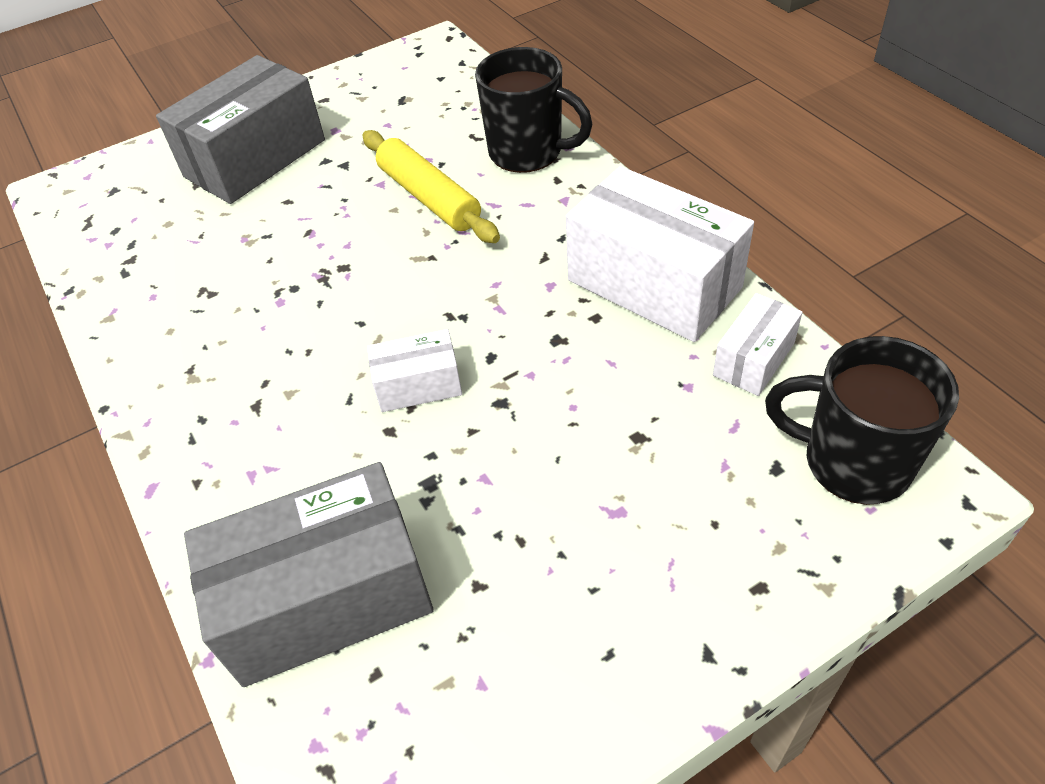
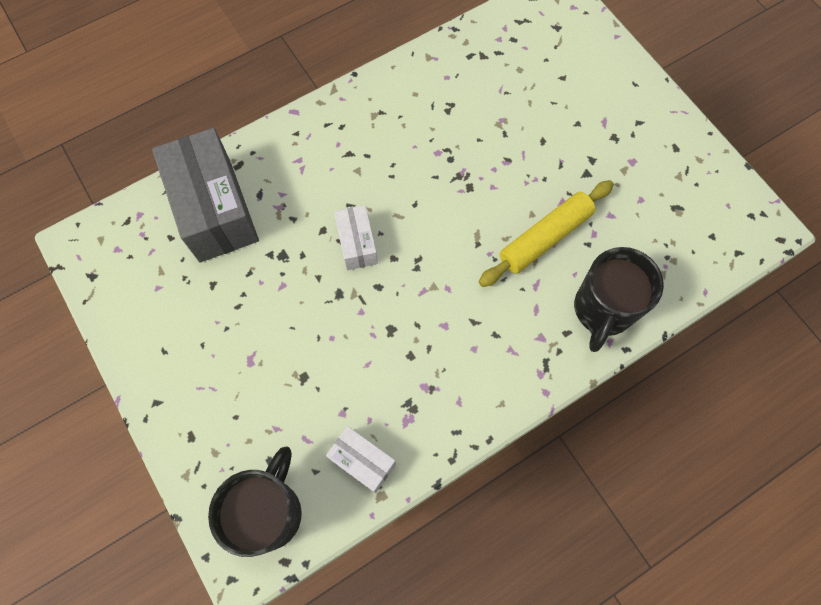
camera: 85 degrees right, 20 degrees up
(255, 158) = (594, 110): grey box -> none
(654, 284) = (441, 399): white box -> none

